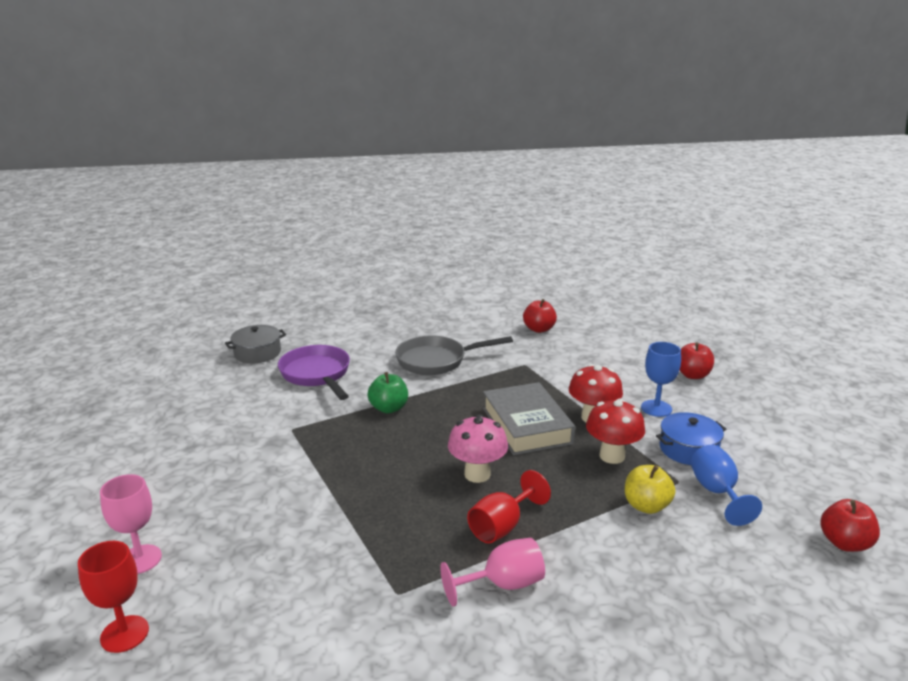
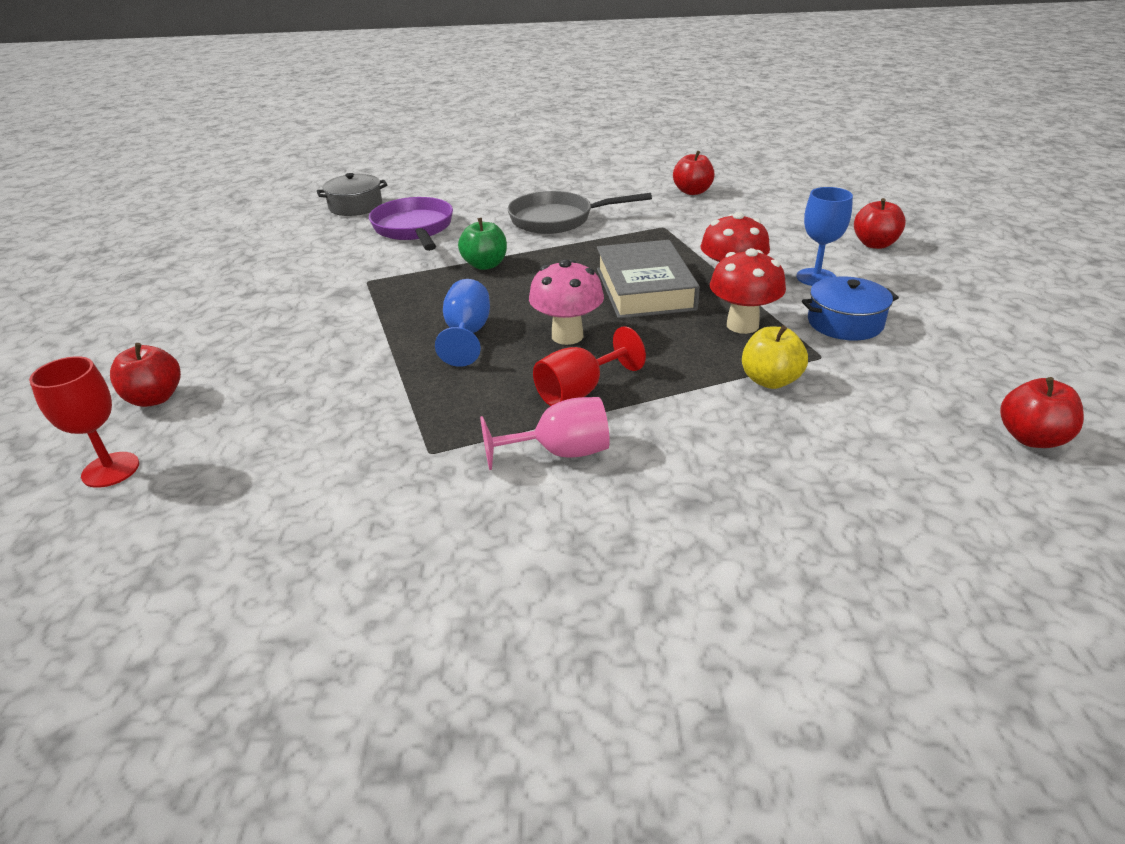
camera: 10 degrees right, 10 degrees up
(140, 559) = (155, 398): pink goblet -> red apple
(717, 492) = (869, 371): blue goblet -> blue goblet (467, 334)

